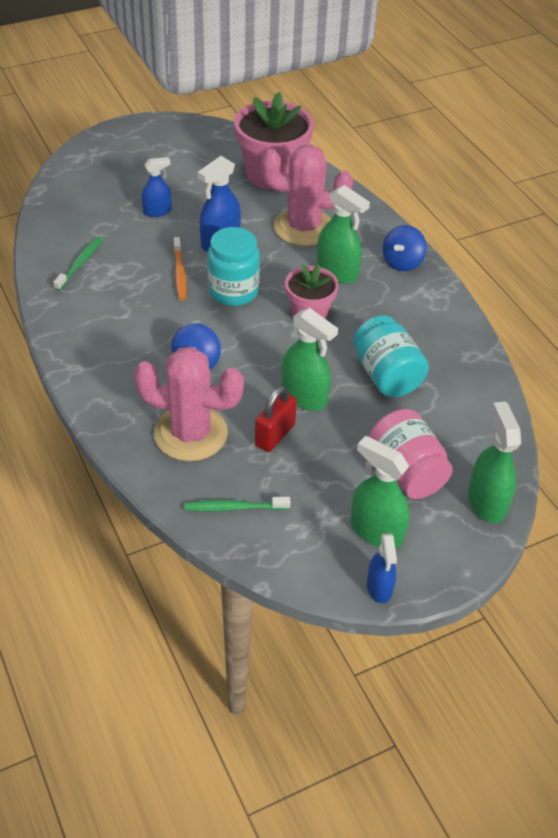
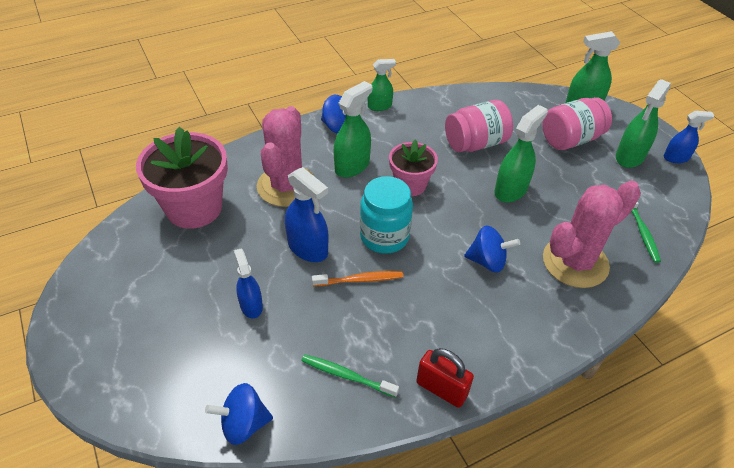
camera: 90 degrees left, 0 degrees up
(49, 212) = (243, 424): none -> blue spinning top
(190, 433) = (575, 262): pink cactus -> pink cactus turned 45 degrees clockwise
(275, 435) = (559, 208): red padlock -> red padlock (441, 389)
(386, 375) = (475, 143): turquoise jar -> pink jar
(447, 297) = (379, 106): none -> green spray bottle

